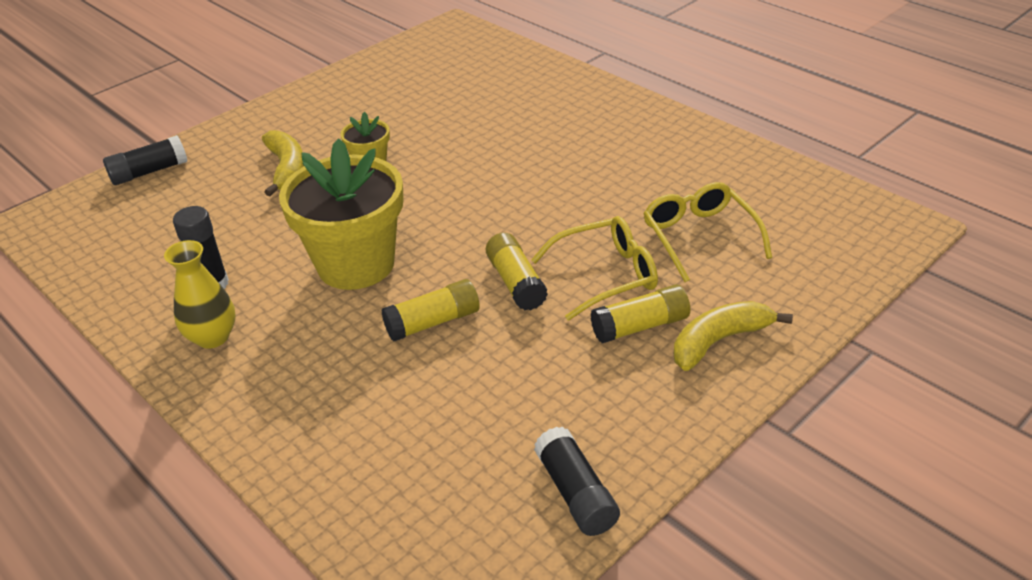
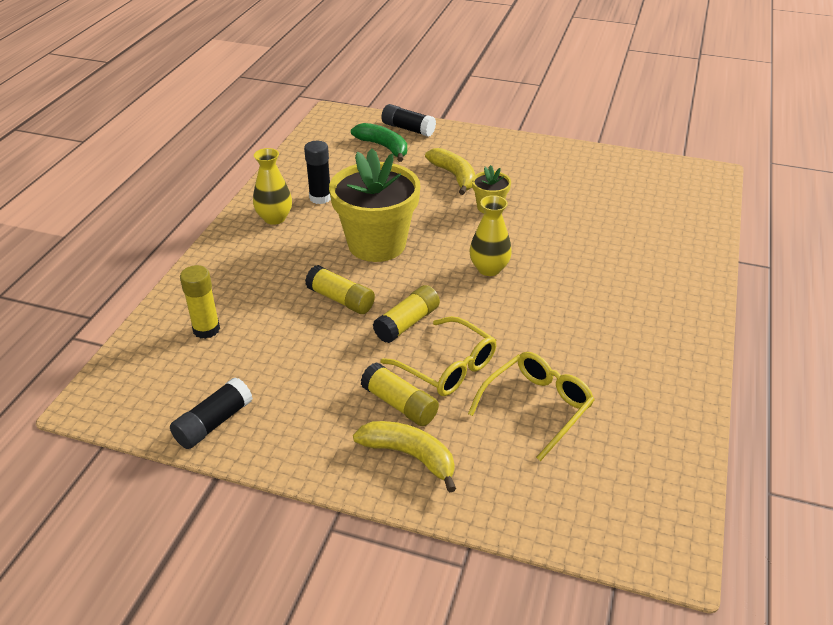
camera: 60 degrees right, 0 degrees up
(164, 202) = (383, 147): none -> green banana
(286, 169) = (454, 176): yellow banana -> yellow banana turned 75 degrees counterclockwise
(391, 461) = (206, 329): none -> yellow glue stick
(474, 199) = (489, 269): none -> yellow vase

